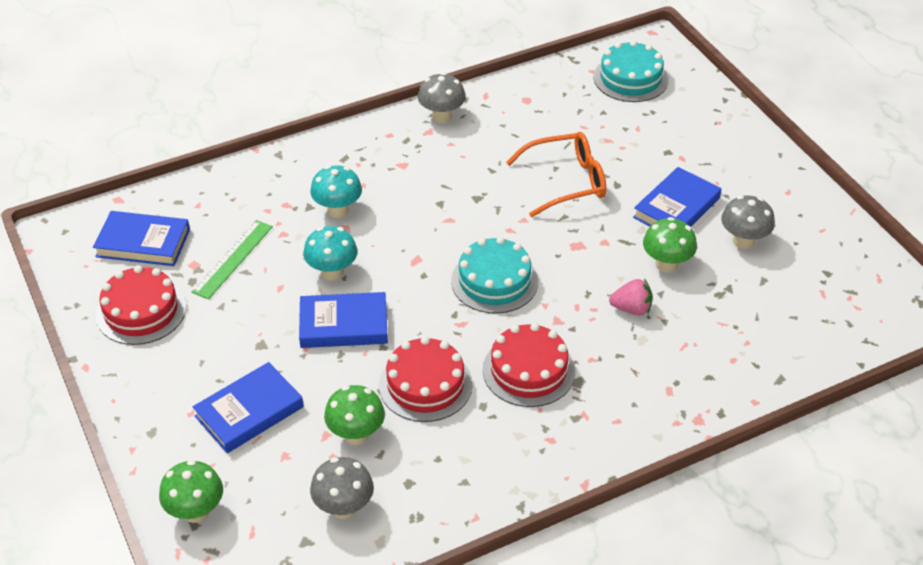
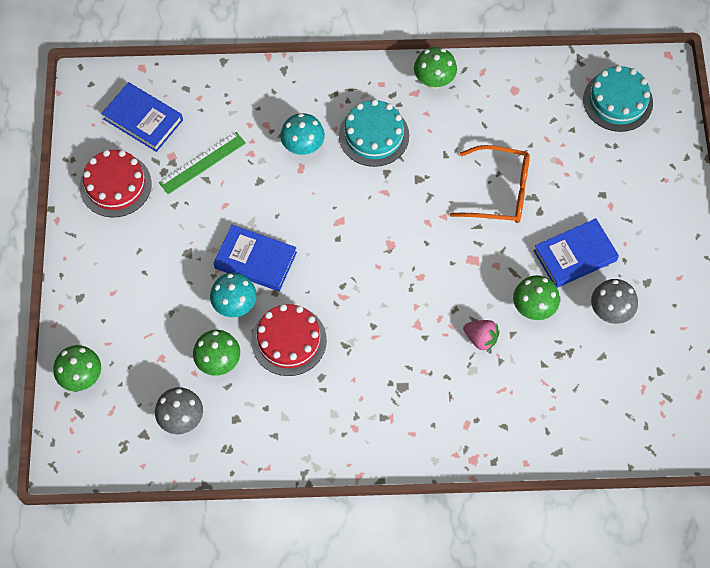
camera: 25 degrees right, 20 degrees up
(249, 412) = (153, 309): blue book -> none
(332, 272) = (270, 207): turquoise mushroom -> turquoise mushroom (235, 305)
(441, 116) = (434, 81): grey mushroom -> green mushroom
(494, 281) = (389, 267): turquoise cake -> turquoise cake (374, 135)
(528, 370) = (371, 361): red cake -> none

